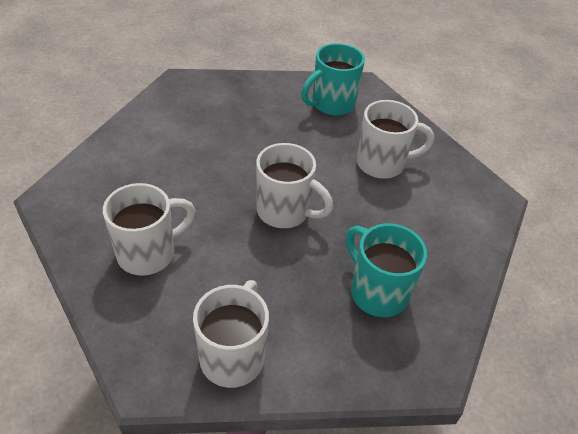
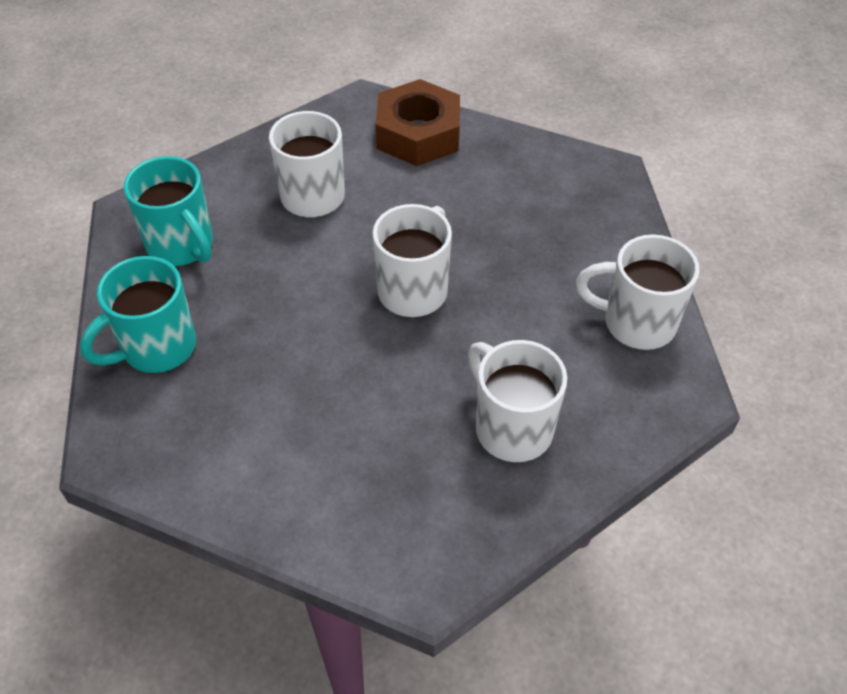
camera: 90 degrees left, 5 degrees up
(377, 291) = (522, 206): turquoise mug -> turquoise mug (156, 348)
(460, 229) = (418, 134): none -> brown nut

